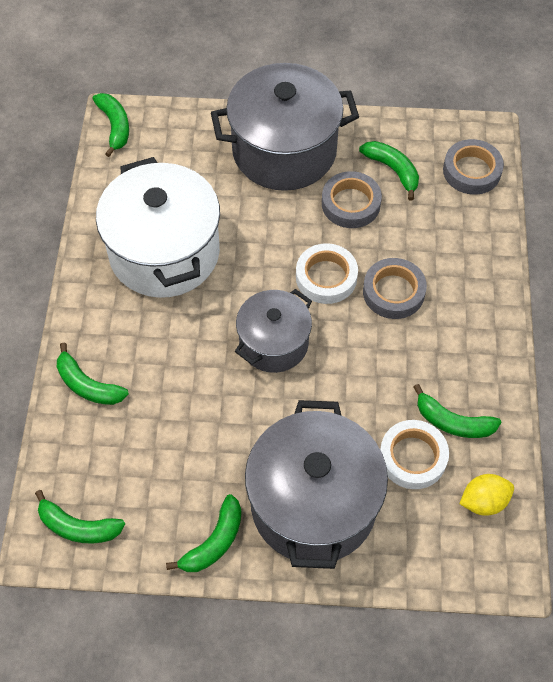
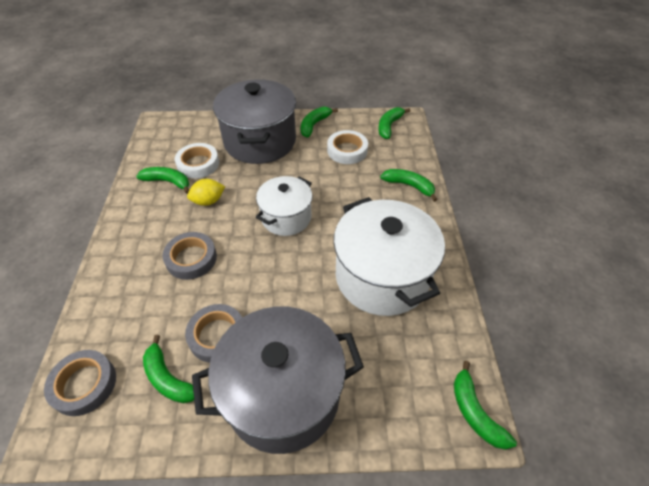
camera: 175 degrees right, 10 degrees down
(78, 526) = (389, 126): green banana -> green banana turned 75 degrees counterclockwise
(274, 343) = (286, 217): grey pot -> white pot
(326, 277) = (245, 266): white tape -> white tape (347, 150)
(483, 501) = (161, 148): yellow lemon -> yellow lemon (208, 201)

